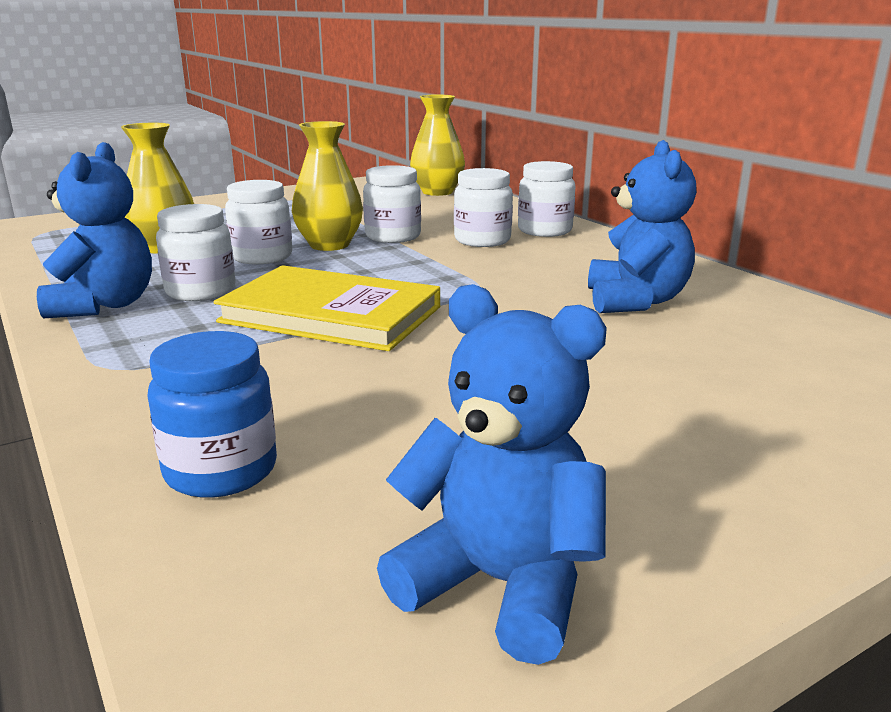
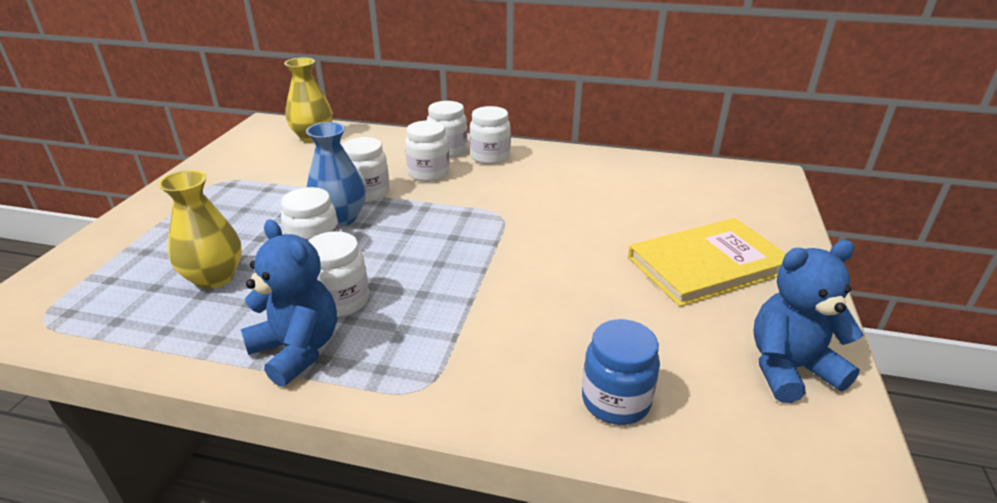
camera: 45 degrees left, 10 degrees up
(329, 245) = (340, 218): yellow vase -> blue vase
(331, 314) = (461, 275): yellow book -> yellow book (707, 265)
(581, 247) = (490, 157): none -> white jar
(635, 301) = (582, 188): blue teddy bear -> none

